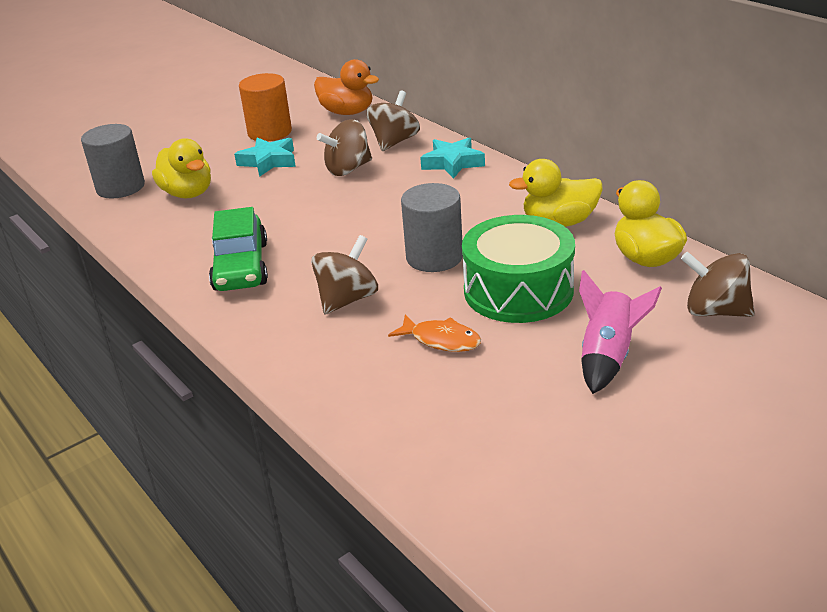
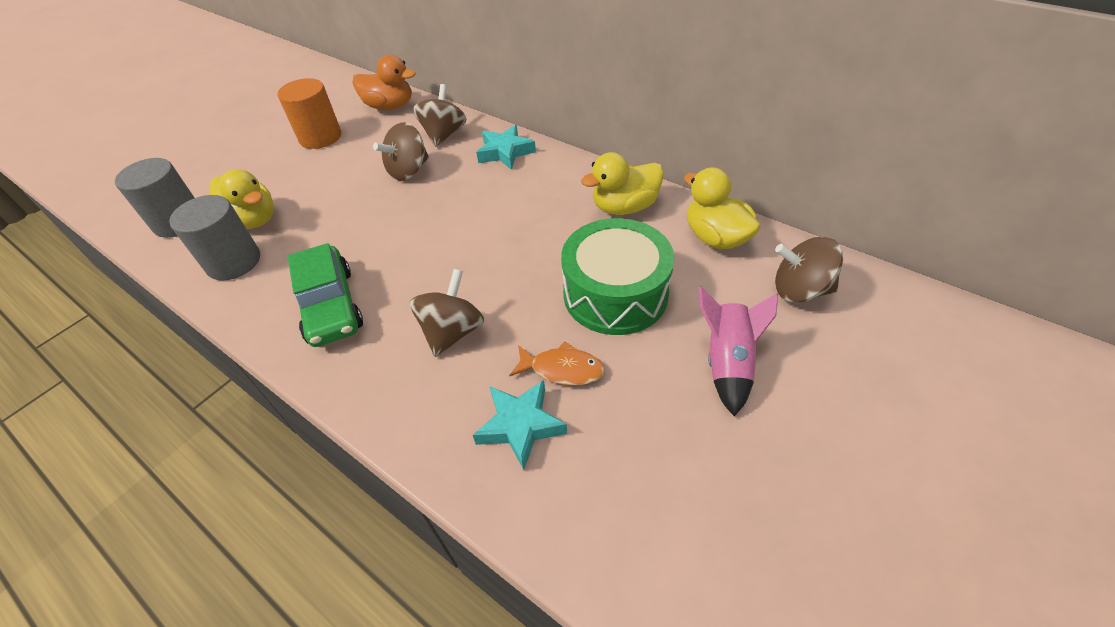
camera: 15 degrees left, 15 degrees up
(268, 161) = (327, 171): turquoise star -> turquoise star (520, 425)
(434, 257) = (522, 265): grey cylinder -> grey cylinder (233, 262)

